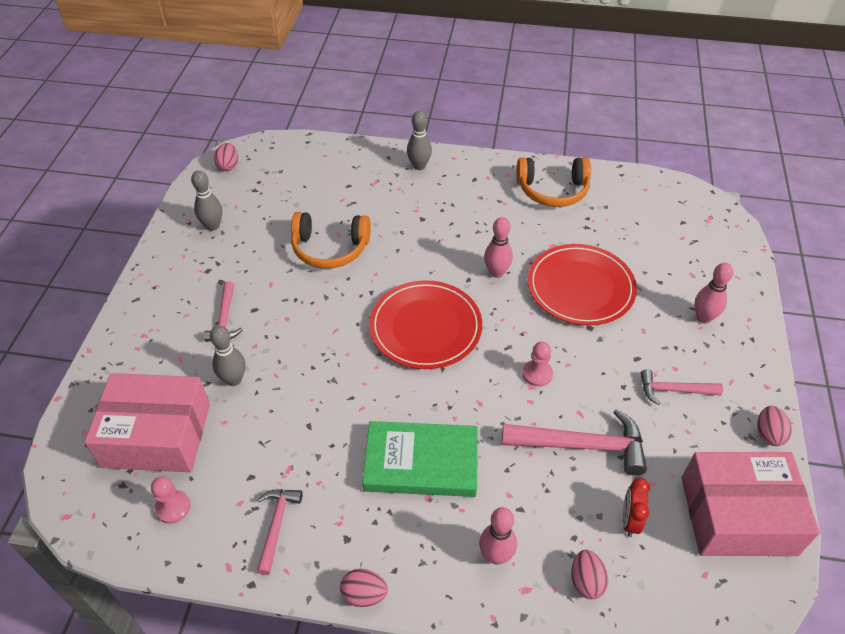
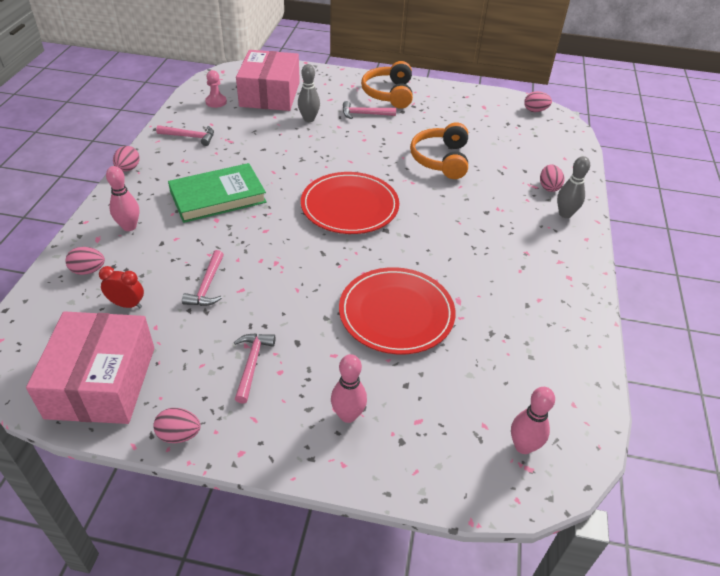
camera: 90 degrees right, 5 degrees down
(212, 226) = (461, 106): grey bowling pin -> none
(377, 172) = (548, 187): none -> pink egg
(421, 462) = (218, 197): green book -> green book turned 60 degrees clockwise
(496, 272) = (416, 254): pink bowling pin -> pink bowling pin (523, 446)
(537, 374) = (289, 267): pink pawn -> none
(552, 190) = (550, 312): orange headphones -> orange headphones (389, 94)
(581, 445) = (207, 286): pink hammer -> pink hammer, size x0.59

